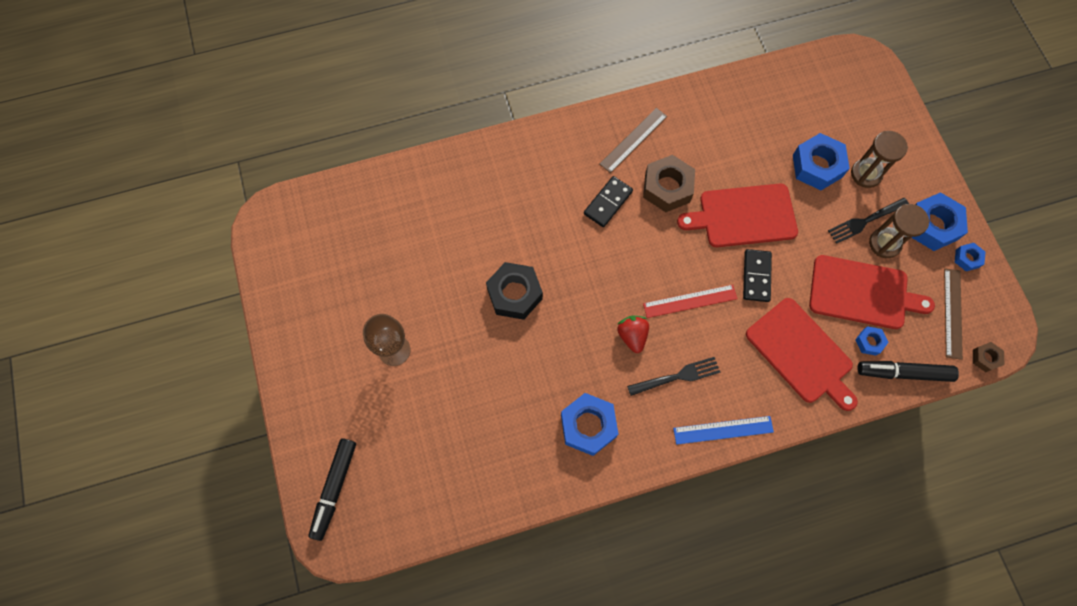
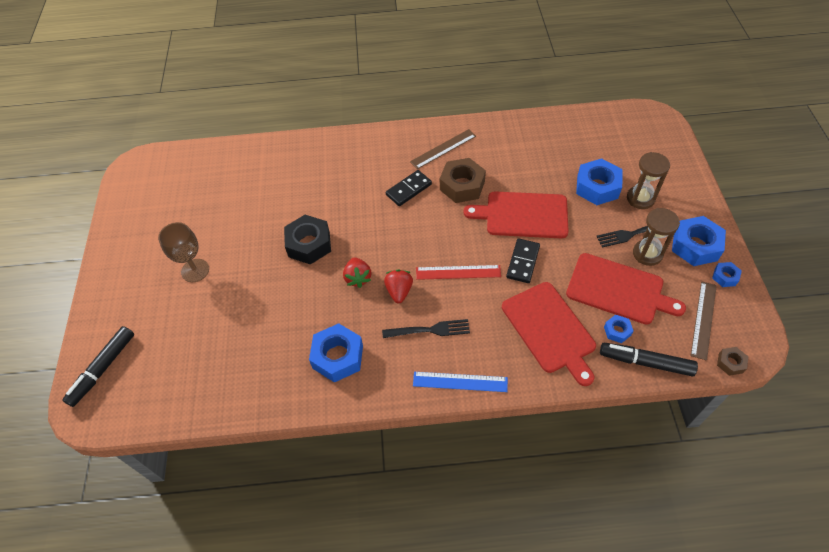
camera: 15 degrees right, 15 degrees down
(582, 327) = (358, 278): none -> red strawberry

